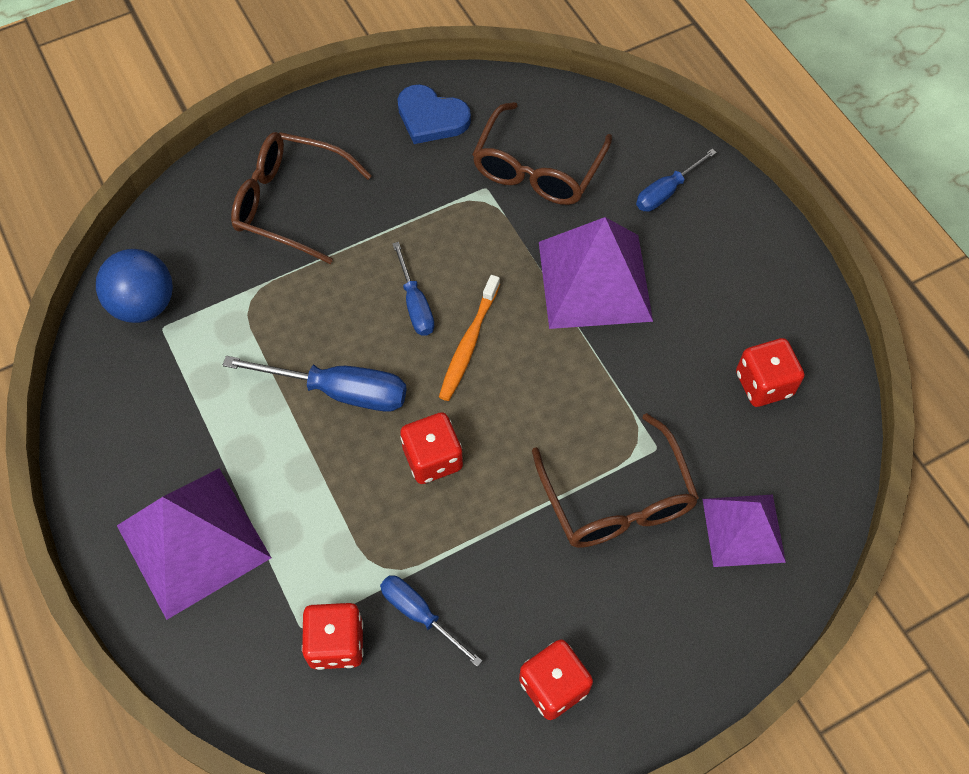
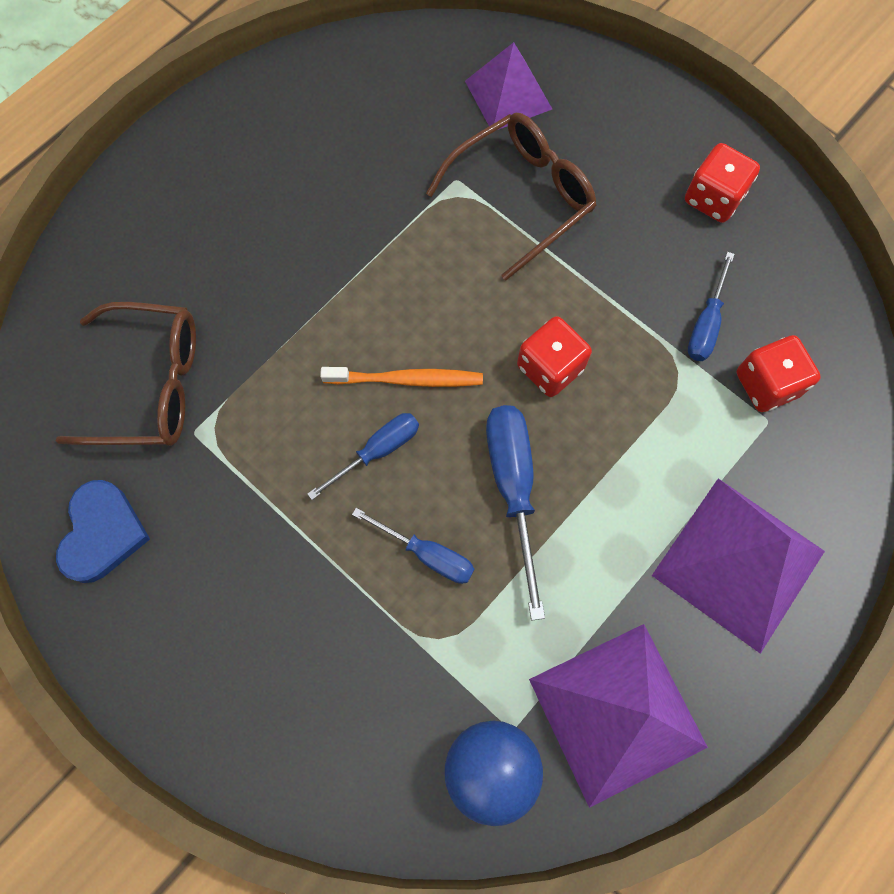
camera: 110 degrees left, 10 degrees up
(291, 204) = (285, 652): brown glasses -> none
(594, 280) = (285, 283): purple pyramid -> purple pyramid (617, 713)
(666, 192) = (145, 246): blue screwdriver -> blue screwdriver (427, 554)
(763, 384) = (354, 110): red dice -> none

